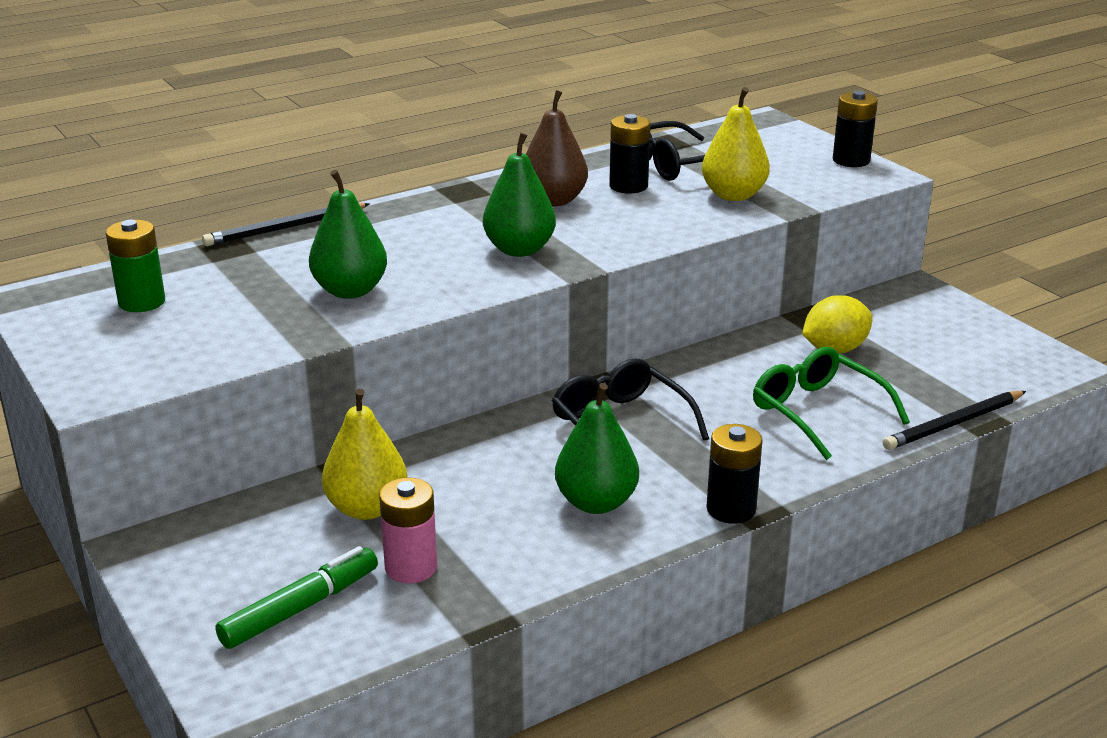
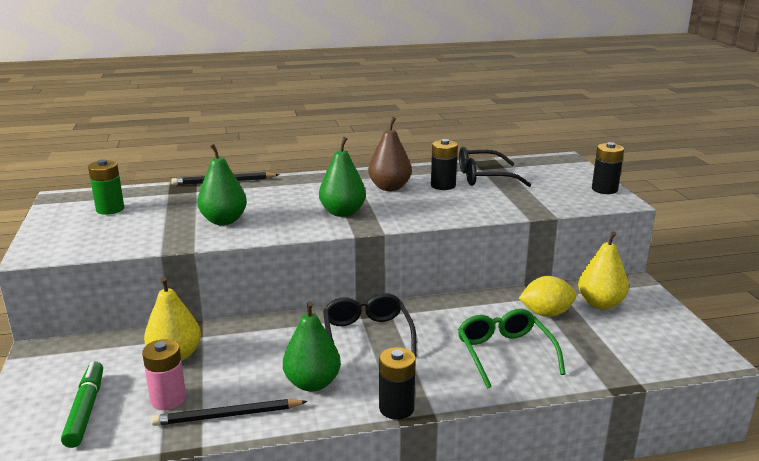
camera: 20 degrees right, 5 degrees down
(300, 608) = (86, 410): green marker -> green marker turned 75 degrees counterclockwise
(733, 195) = (506, 200): yellow pear -> yellow pear (600, 304)
(954, 424) = (599, 382): black pencil -> black pencil (227, 416)

